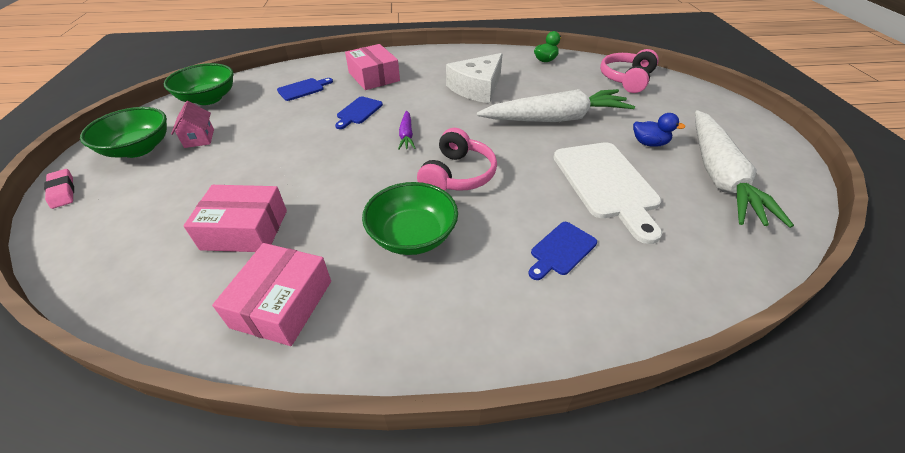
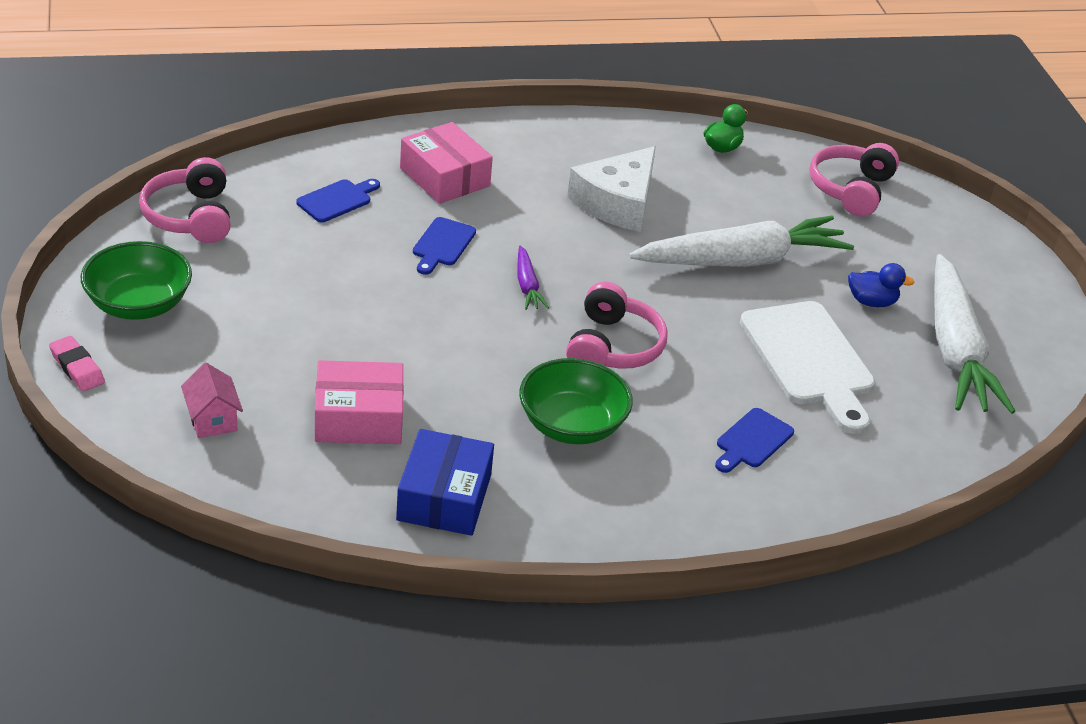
camera: 10 degrees left, 5 degrees down
(199, 138) = (219, 288): pink house -> pink house (212, 419)
(208, 98) = (190, 216): green bowl -> pink headphones
(282, 303) = (444, 497): pink box -> blue box

